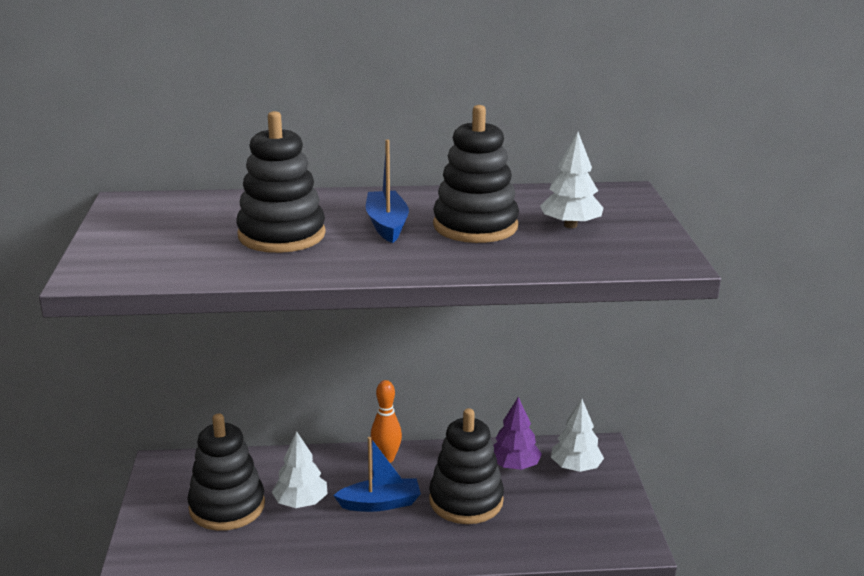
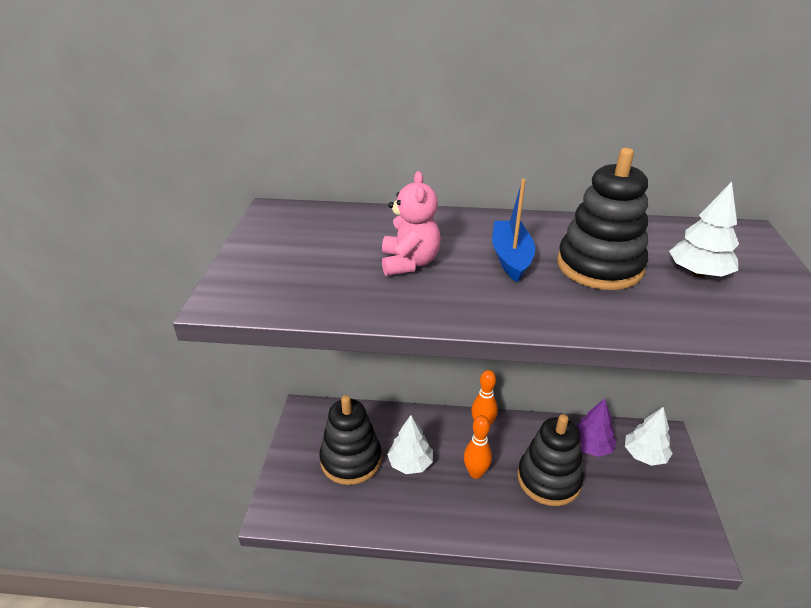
camera: 10 degrees right, 10 degrees up
(281, 235) = (409, 263): black stacking toy -> pink teddy bear
(380, 503) = (475, 473): blue boat -> orange bowling pin

